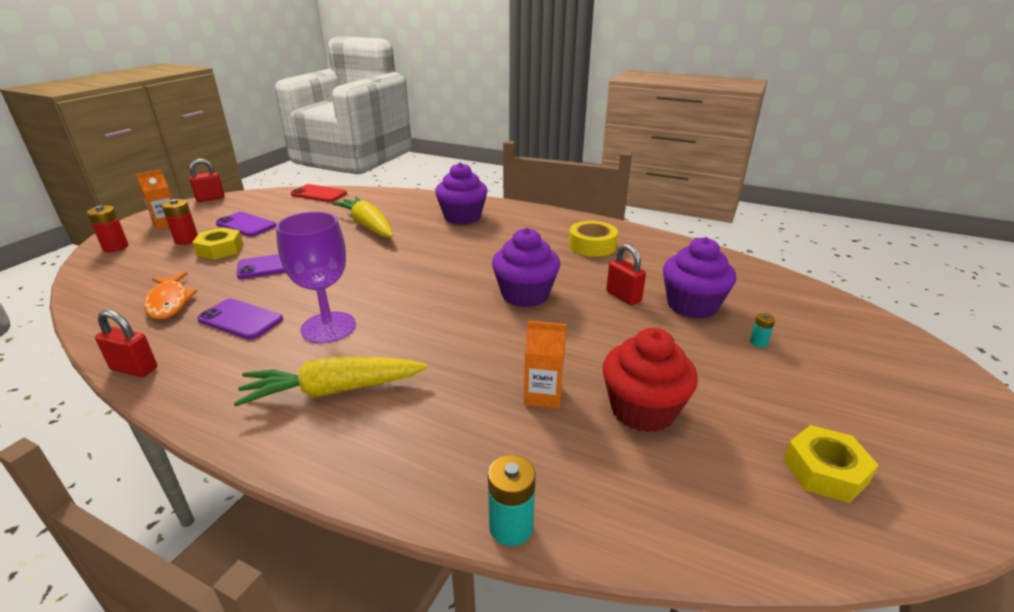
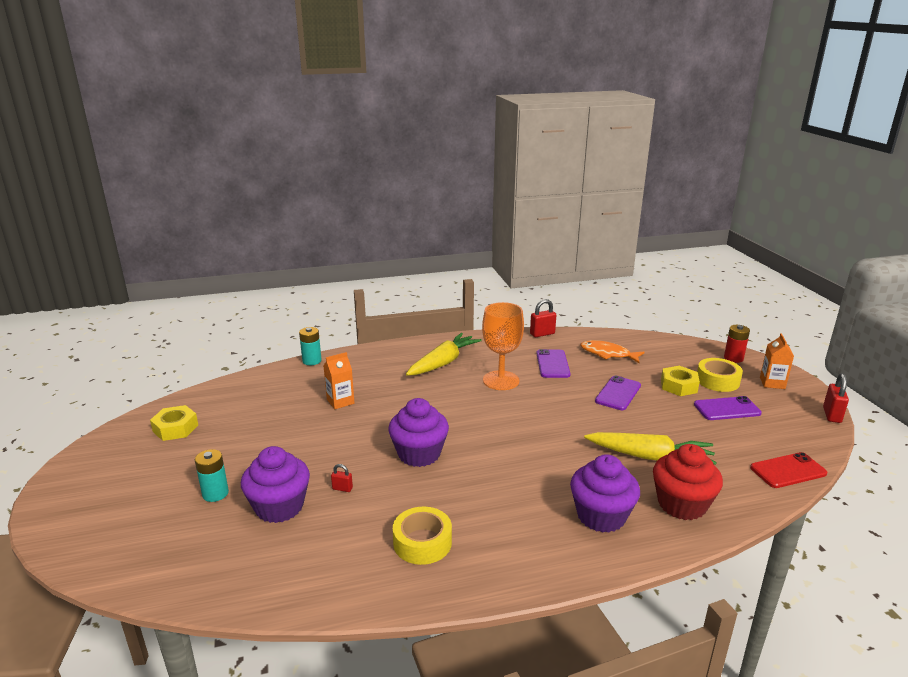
camera: 140 degrees right, 5 degrees down
(186, 240) = (717, 381): red battery -> yellow tape
(240, 319) = (552, 364): purple phone -> purple phone turned 75 degrees counterclockwise
(328, 327) = (501, 380): purple goblet -> orange goblet
(623, 297) = (342, 488): red padlock -> red padlock, size x0.56
(642, 410) = (281, 417): red cupcake -> red cupcake (682, 504)
(758, 342) = (215, 493): turquoise battery -> turquoise battery, size x1.77

